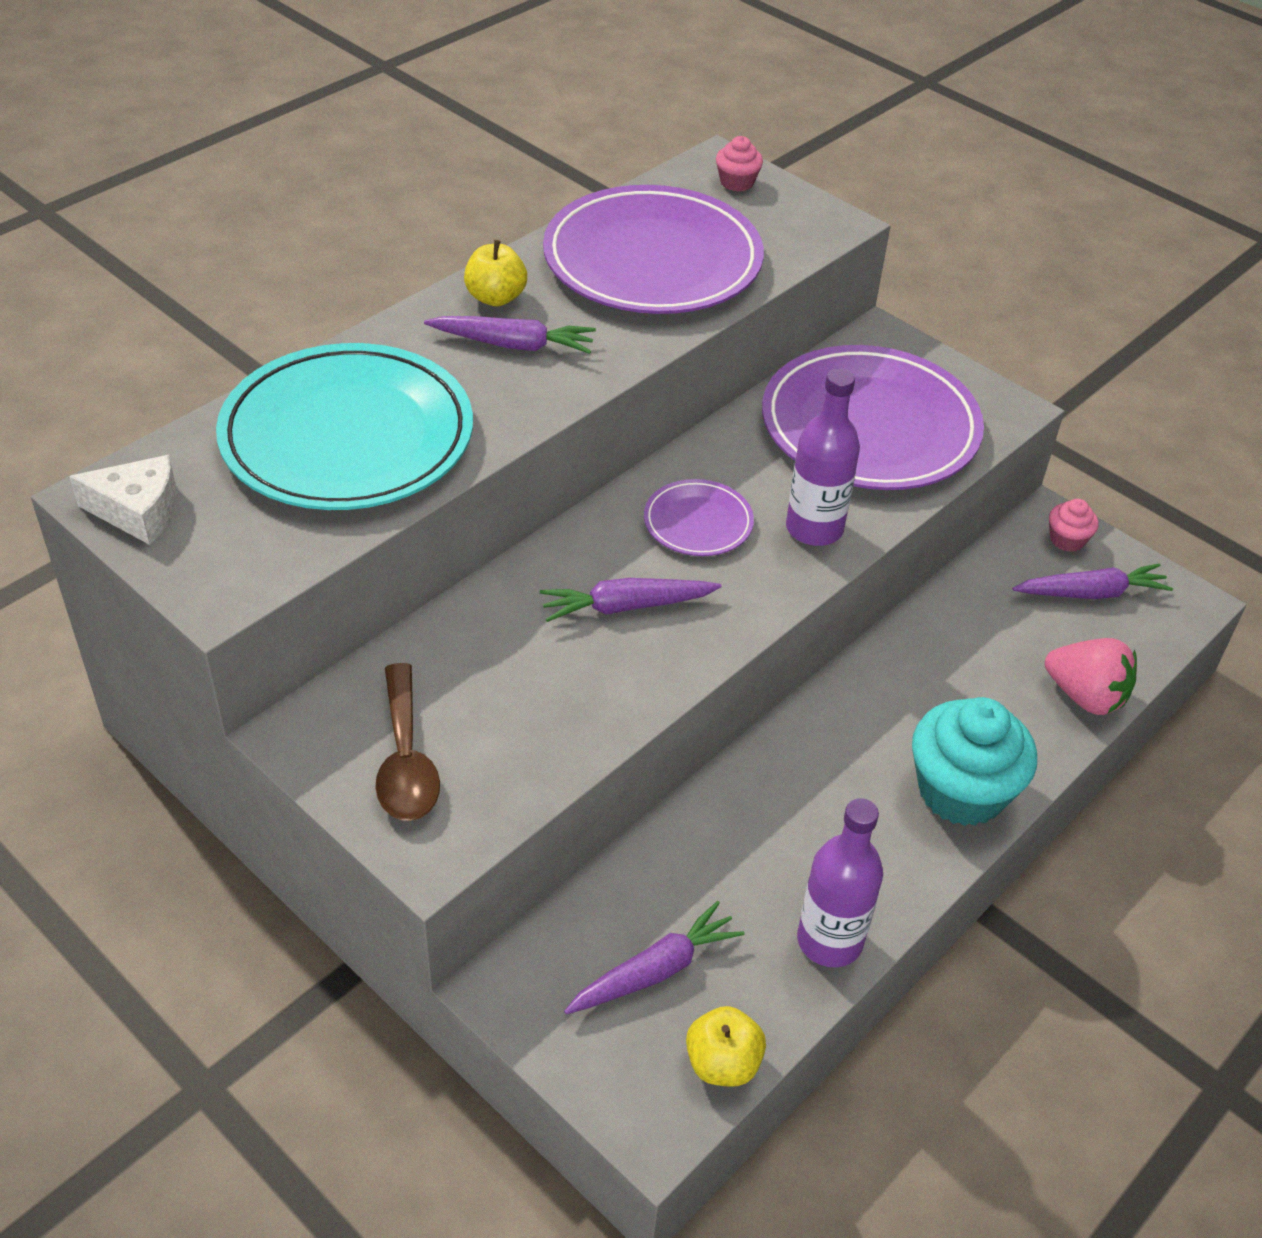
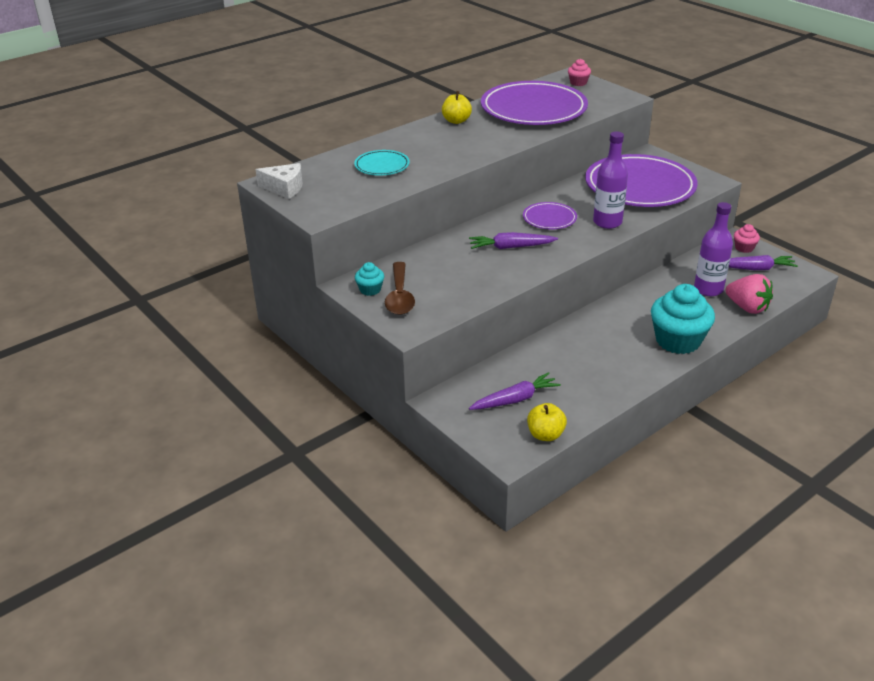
camera: 10 degrees right, 10 degrees down
(342, 743) = (370, 289): none -> turquoise cupcake
(347, 436) = (382, 166): turquoise plate -> turquoise plate, size x0.47
(513, 345) = (463, 137): purple carrot -> none
(829, 941) = (604, 393): purple bottle -> purple bottle (708, 289)

